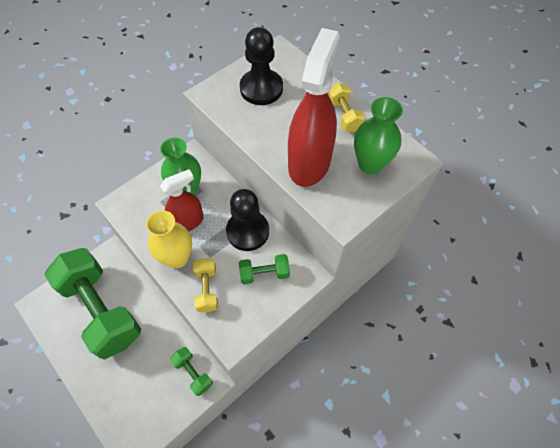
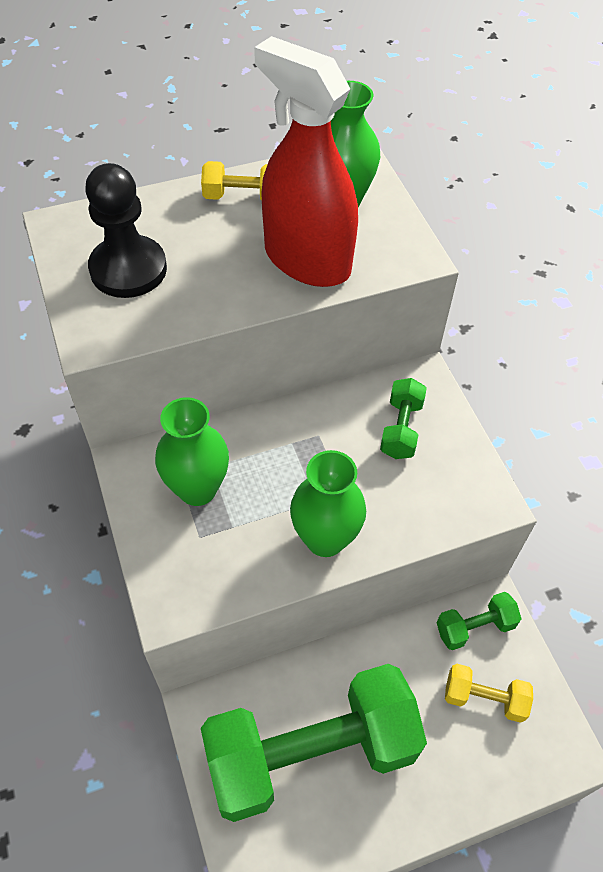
camera: 70 degrees left, 5 degrees down
(177, 258) = (325, 539): yellow vase -> green vase
(187, 222) = (263, 505): red spray bottle -> none
(207, 289) = (399, 511): yellow dumbbell -> yellow dumbbell (484, 698)
(247, 231) = (320, 427): black pawn -> none

